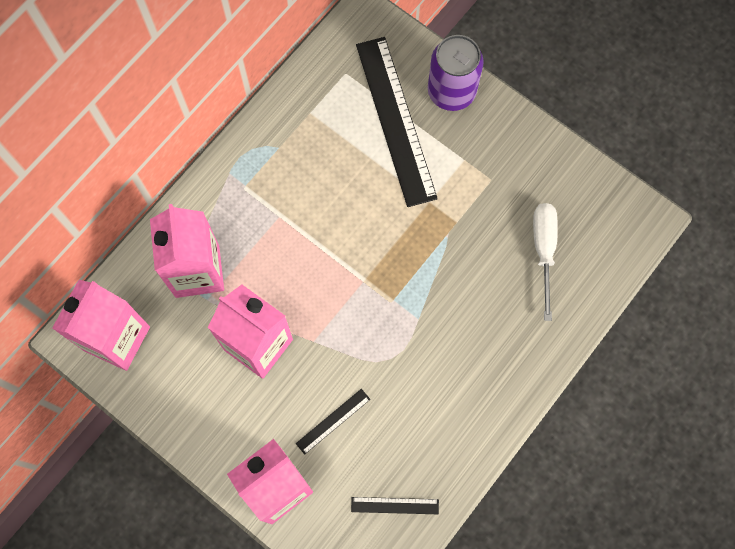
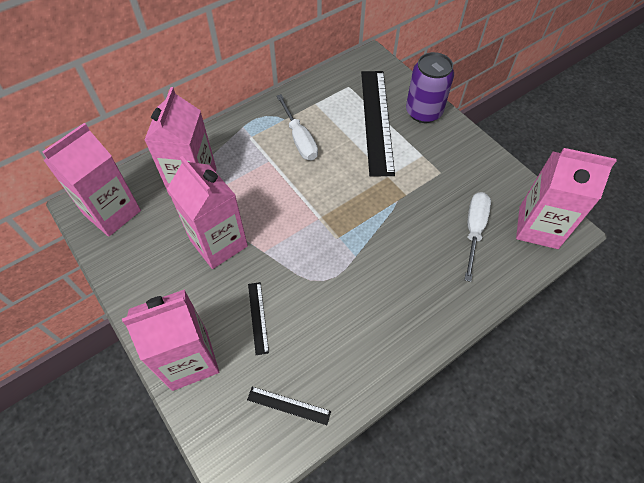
camera: 15 degrees right, 15 degrees down
(307, 174) = (299, 139): none -> white screwdriver
(333, 421) = (258, 317): black ruler -> black ruler turned 75 degrees counterclockwise
(615, 227) = (538, 227): none -> pink carton

